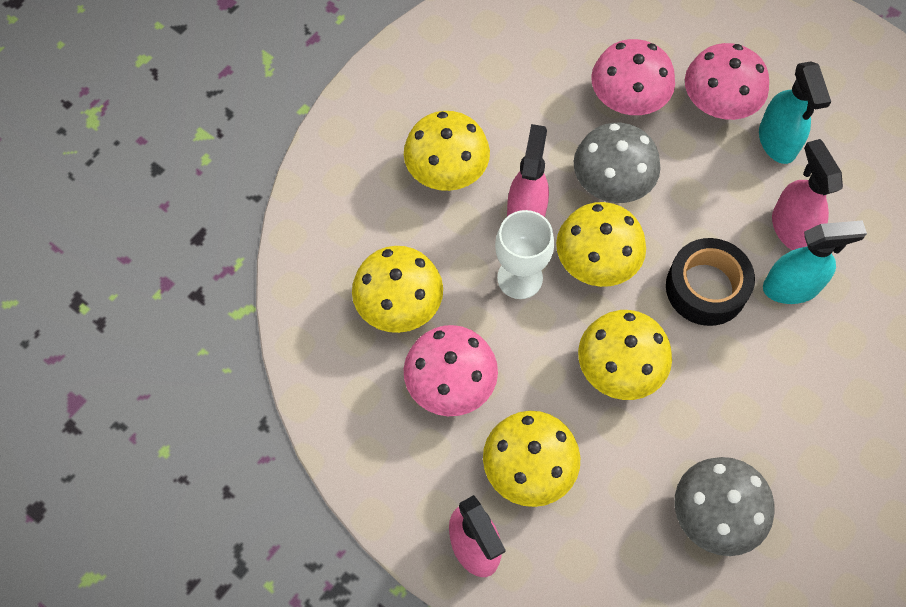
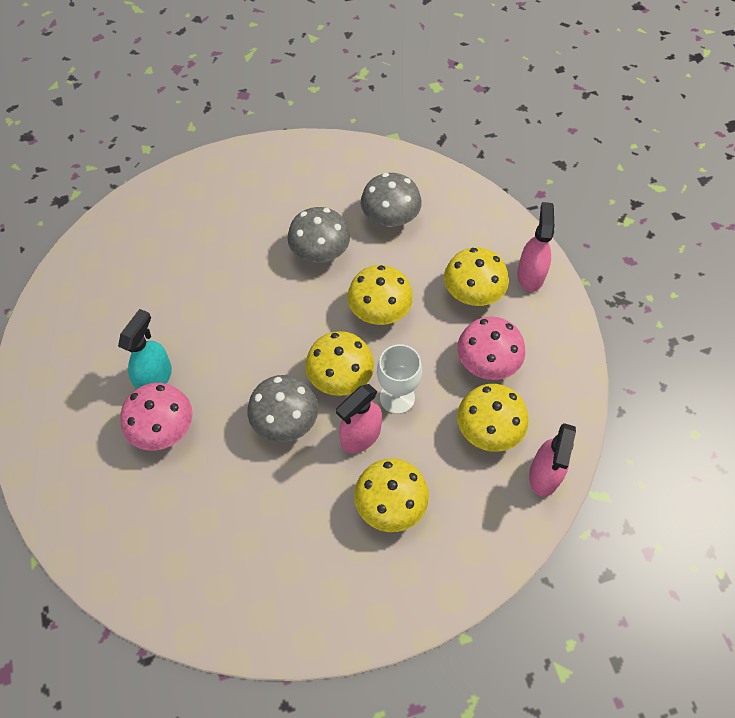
camera: 145 degrees left, 5 degrees down
(628, 99) = (219, 473): pink mushroom -> none
(706, 288) = (289, 321): black tape -> none
(753, 400) = (320, 252): none -> grey mushroom
(791, 228) = (205, 322): pink spray bottle -> pink spray bottle (544, 475)
(791, 287) = (240, 292): turquoise spray bottle -> none

